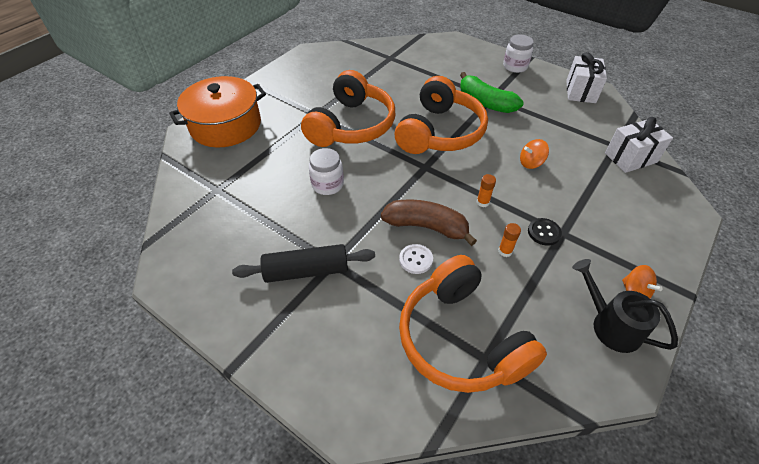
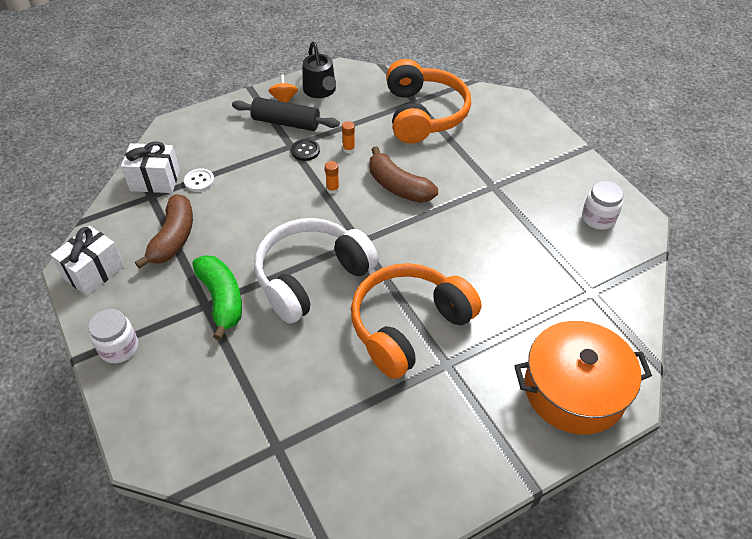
camera: 155 degrees left, 0 degrees up
(306, 271) = (517, 187): black rolling pin -> black rolling pin (286, 123)
(327, 185) = (470, 256): white jar -> white jar (598, 218)
(416, 260) = (424, 166): white button -> white button (199, 181)
(440, 132) = (311, 277): orange headphones -> white headphones
(531, 163) = (252, 208): orange spinning top -> none
(560, 124) = (173, 238): none -> brown banana

